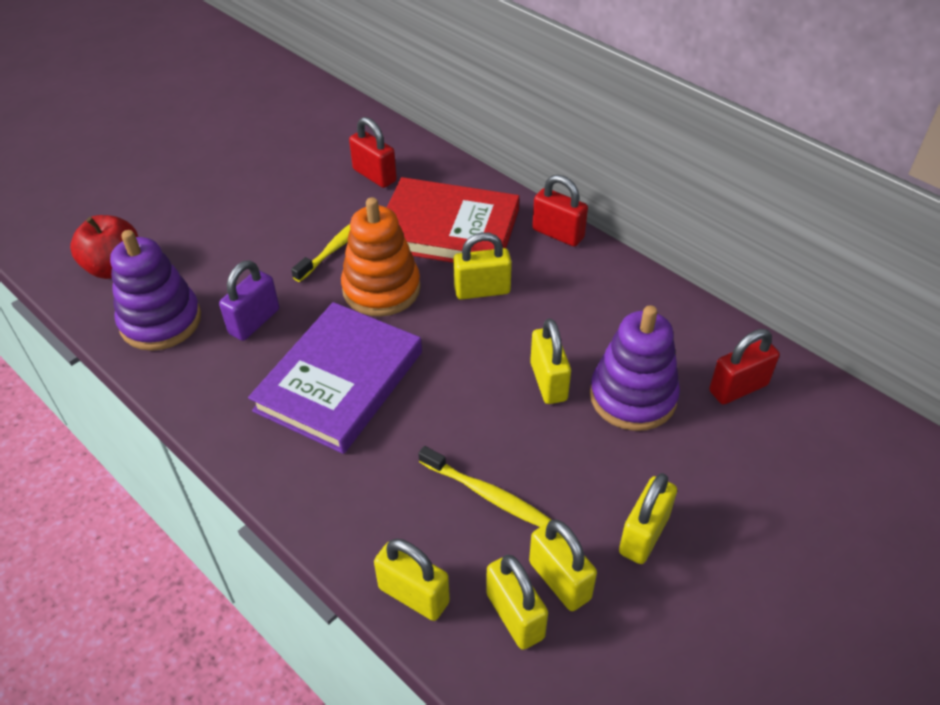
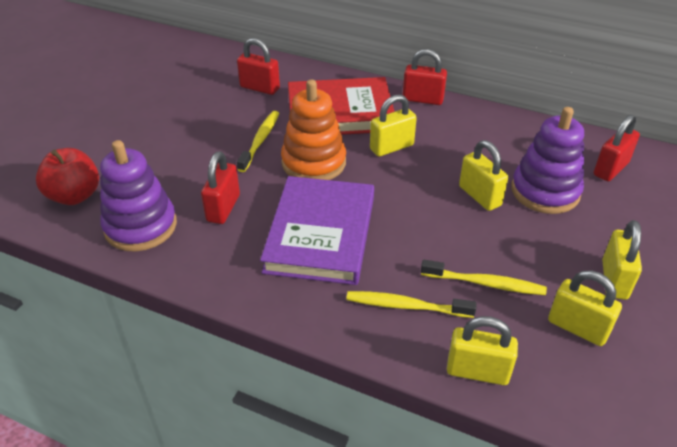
camera: 20 degrees left, 5 degrees down
(254, 321) = (223, 208): purple padlock -> red padlock
(382, 495) = (406, 306): none -> yellow toothbrush
(515, 616) = (562, 362): yellow padlock -> none

